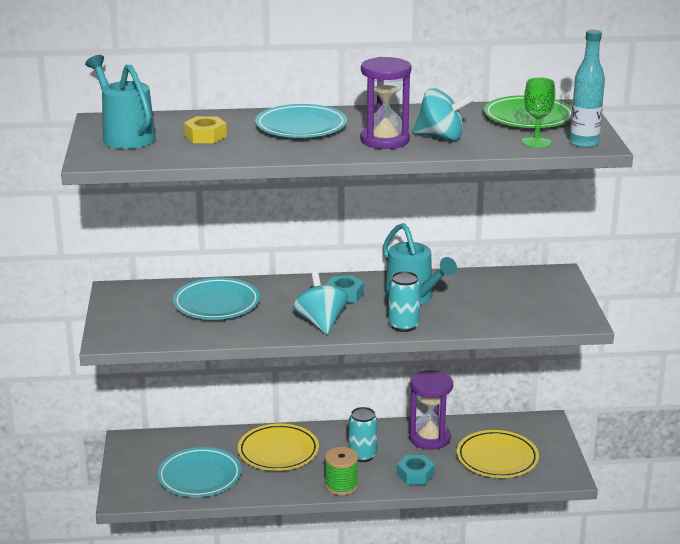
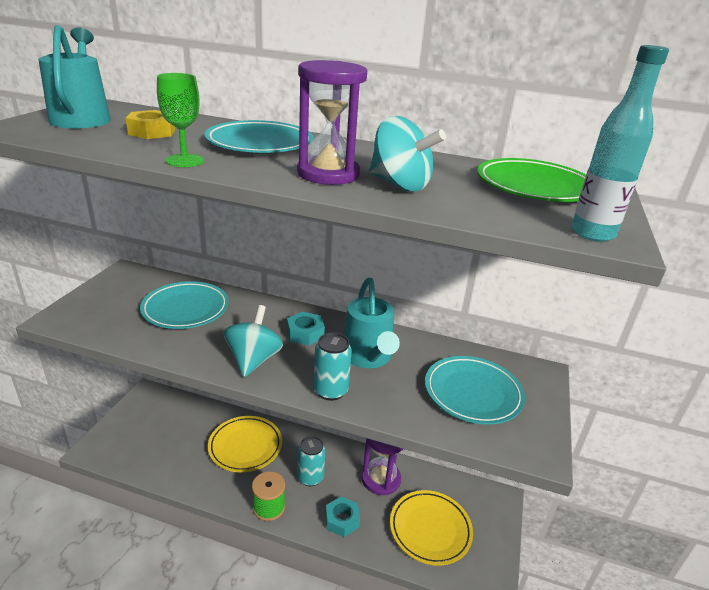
camera: 20 degrees right, 5 degrees up
(199, 477) = (165, 450): turquoise plate -> turquoise plate (472, 393)
(536, 142) = (521, 217): green goblet -> green goblet (184, 161)

